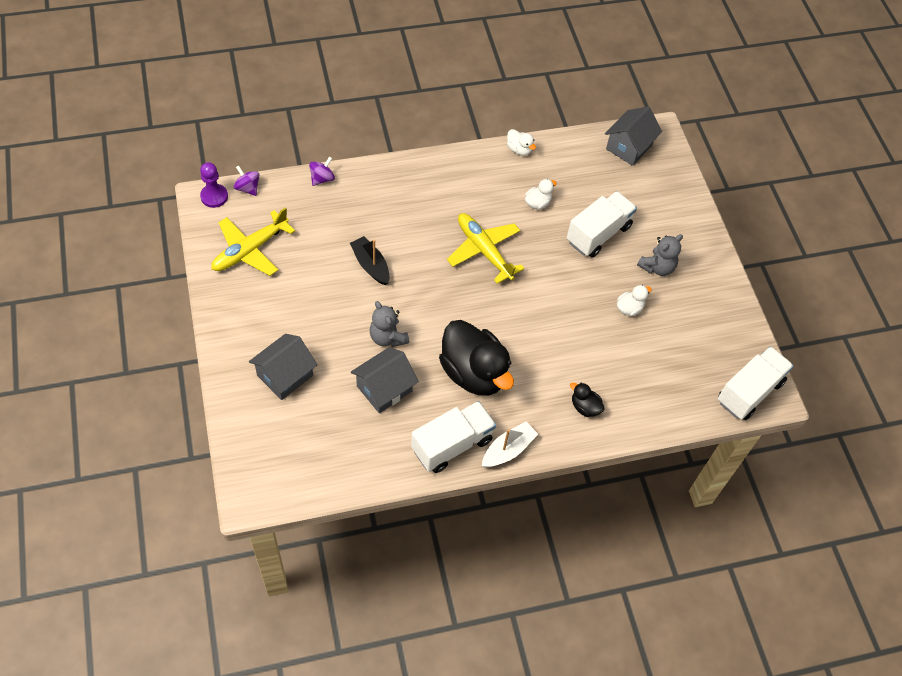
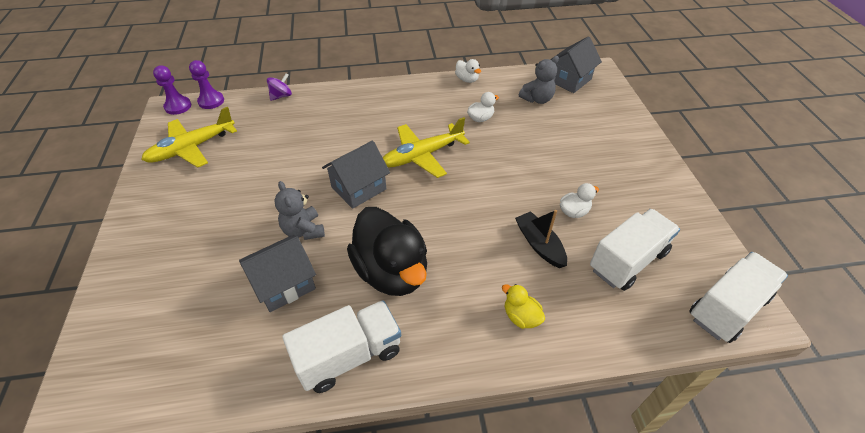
camera: 10 degrees right, 10 degrees down
(248, 188) = (211, 101): purple spinning top -> purple pawn
(285, 375) = (177, 265): grey house -> grey house (359, 188)
(370, 265) = (305, 164): black boat -> black boat (539, 244)
(484, 251) = (422, 155): yellow plane -> yellow plane turned 90 degrees counterclockwise
(508, 450) = (419, 366): white boat -> none
(585, 407) = (521, 317): black duck -> yellow duck
(598, 234) = (540, 144): white truck -> white truck (627, 260)
(657, 267) = (602, 174): grey teddy bear -> grey teddy bear (537, 99)

